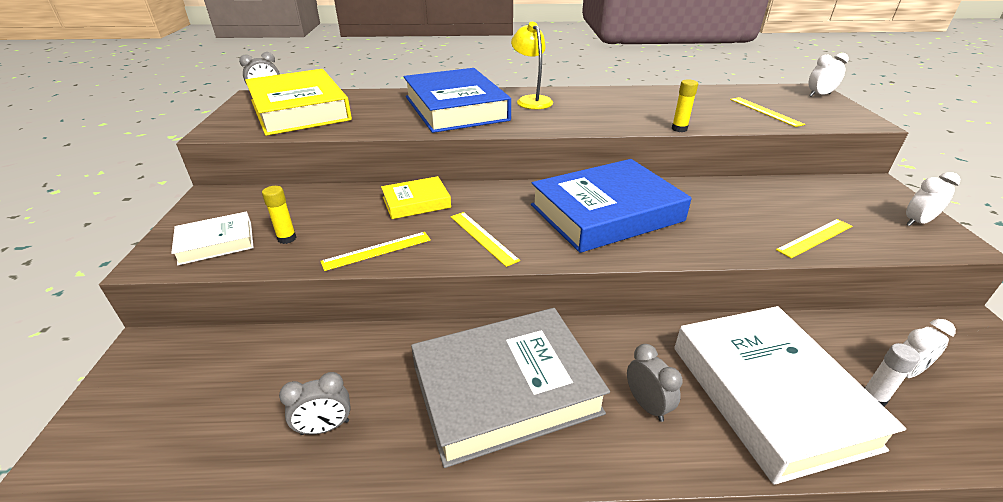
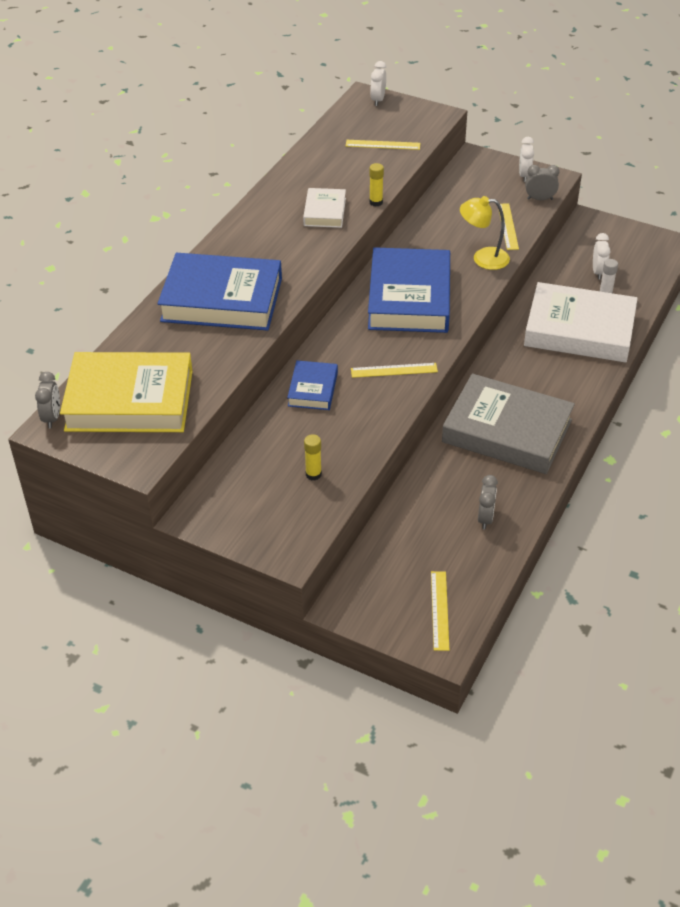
camera: 60 degrees left, 10 degrees up
(216, 243) = (288, 516): white book -> white book (324, 212)
(377, 250) = (370, 428): yellow ruler -> yellow ruler (439, 610)
(416, 202) = (313, 389): yellow book -> blue book
(505, 389) = (507, 431): grey book -> grey book turned 75 degrees counterclockwise
(531, 100) = (245, 249): yellow lamp -> yellow lamp (483, 258)
(647, 405) = (555, 379): grey clock -> grey clock (540, 199)

